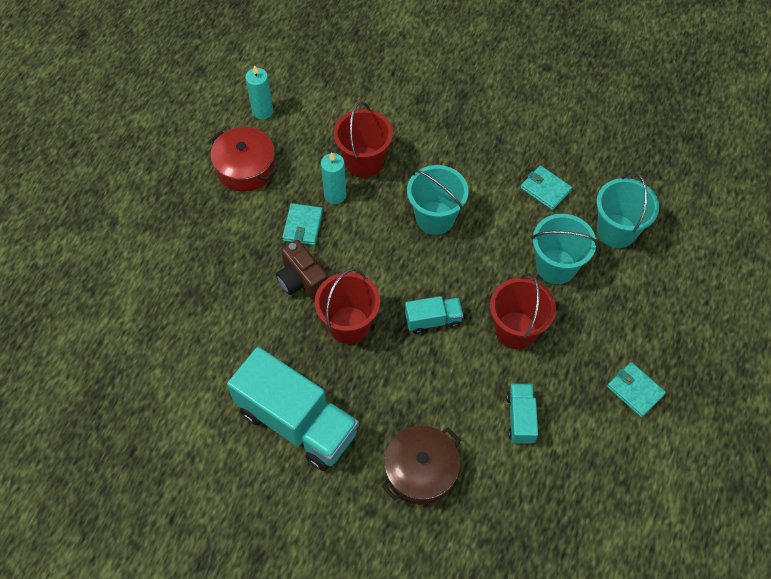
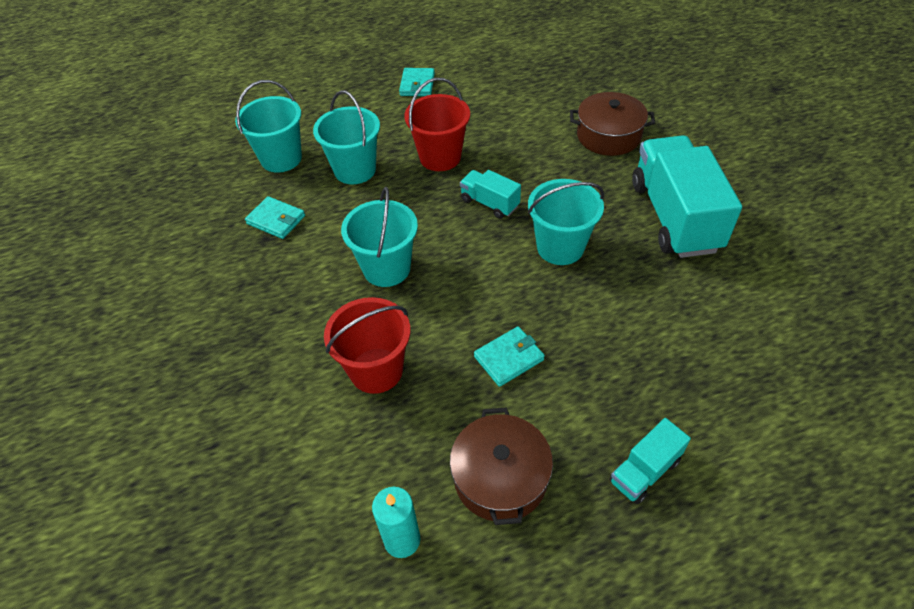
camera: 130 degrees left, 10 degrees down
(246, 167) = (500, 477): red pot -> brown pot
(302, 280) = (563, 310): brown camera -> none
(335, 195) = (443, 362): turquoise candle -> none
(349, 325) = (560, 247): red bucket -> turquoise bucket
(520, 418) = (506, 117): turquoise truck -> turquoise truck (644, 471)
(545, 189) = (276, 220): turquoise wallet -> turquoise wallet turned 60 degrees counterclockwise

